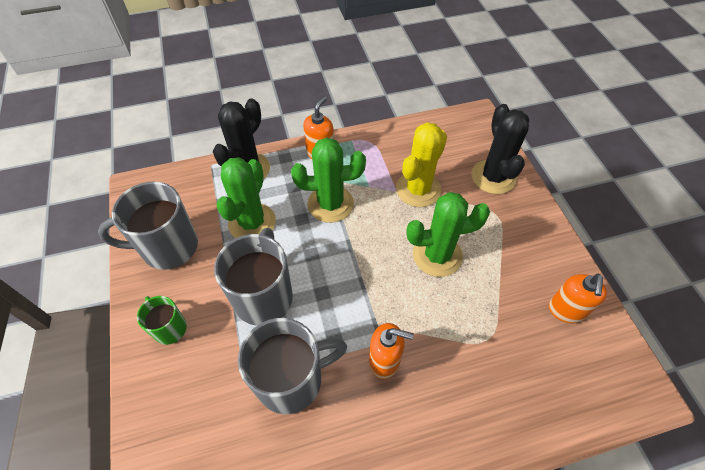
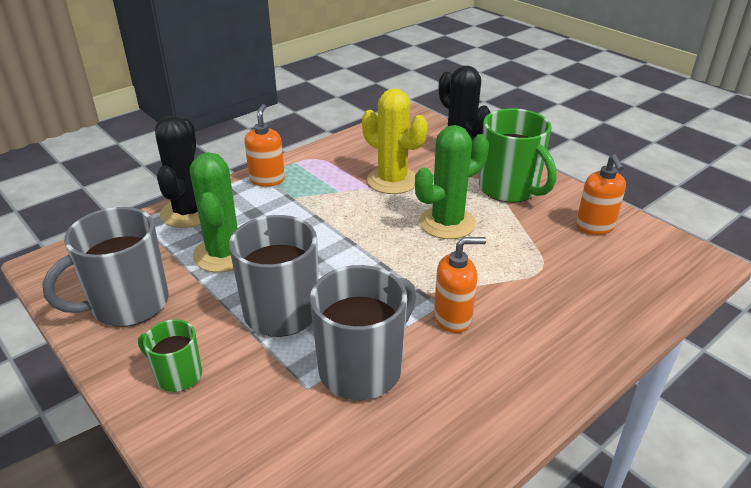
camera: 25 degrees left, 20 degrees down
(330, 204) = (306, 215): green cactus -> none
(418, 189) = (392, 181): yellow cactus -> yellow cactus turned 60 degrees counterclockwise
(514, 236) = (509, 189): none -> green mug

